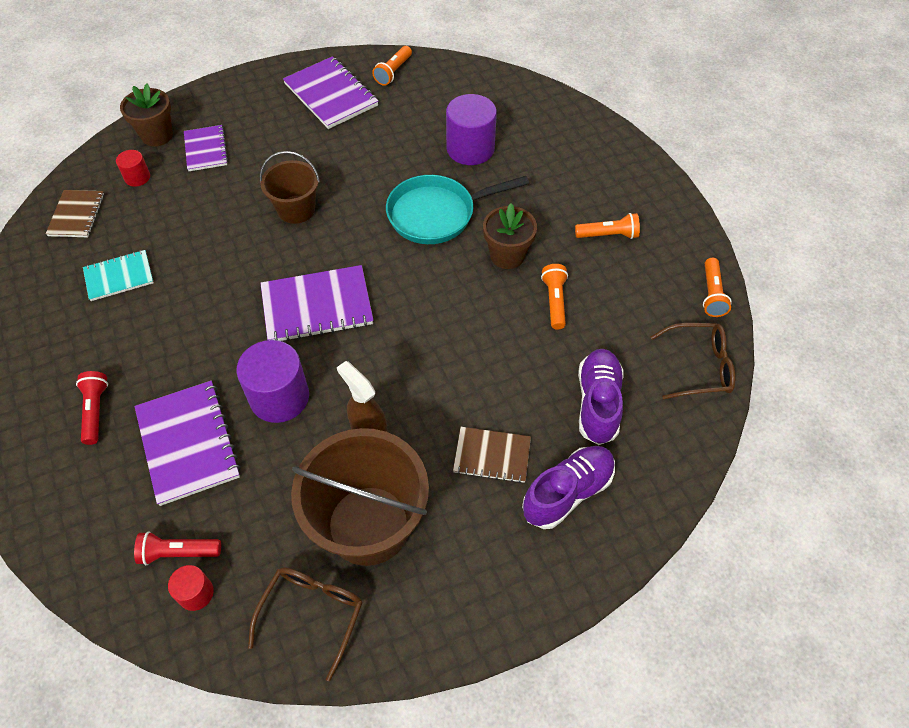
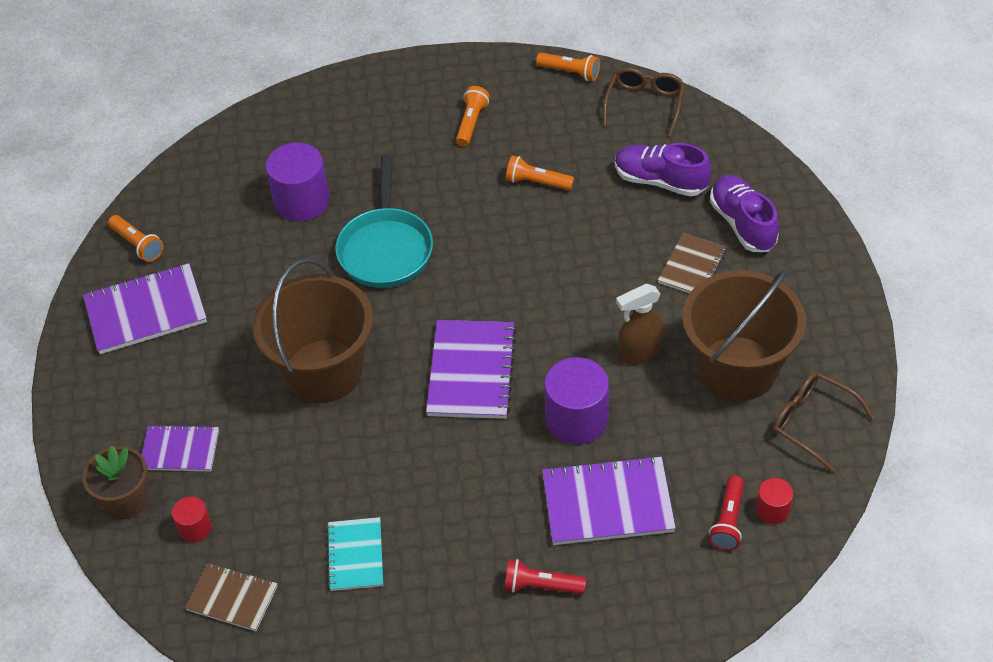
camera: 70 degrees left, 5 degrees down
(296, 209) = (323, 371): brown bucket -> brown bucket, size x1.75
(507, 255) = (466, 204): brown flower pot -> none

